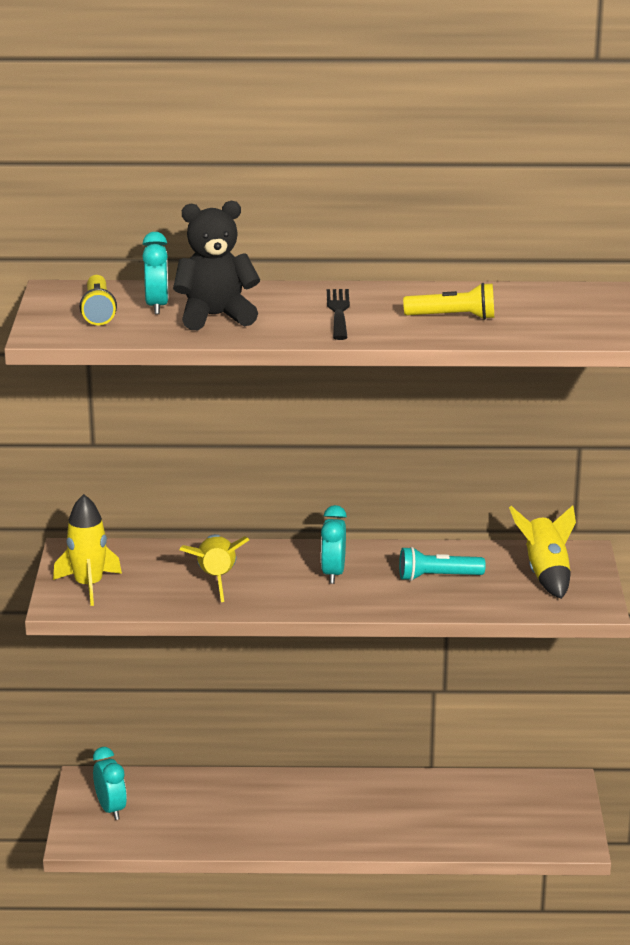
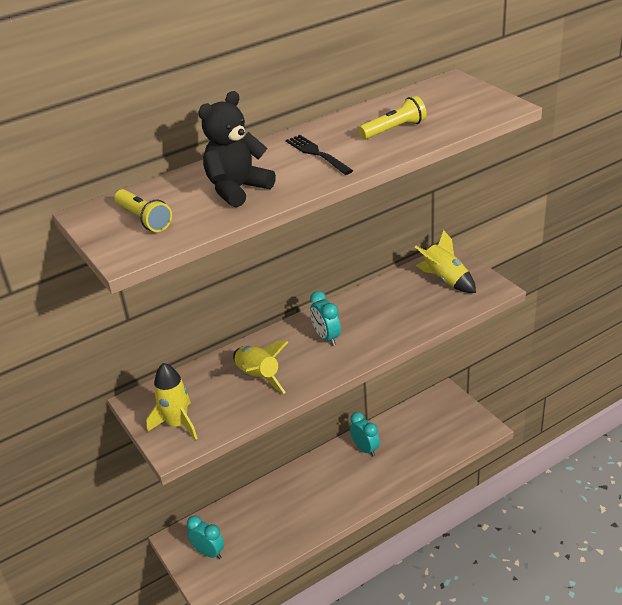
camera: 30 degrees left, 10 degrees up
(157, 306) = (183, 198): turquoise clock -> turquoise clock (365, 449)
(437, 577) = (389, 310): turquoise flashlight -> none

